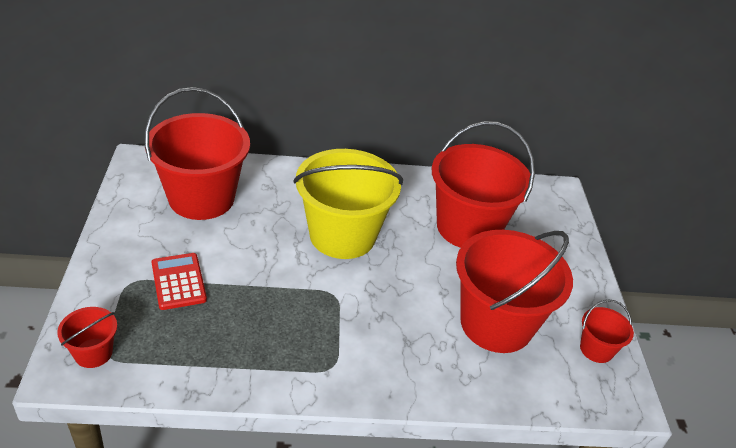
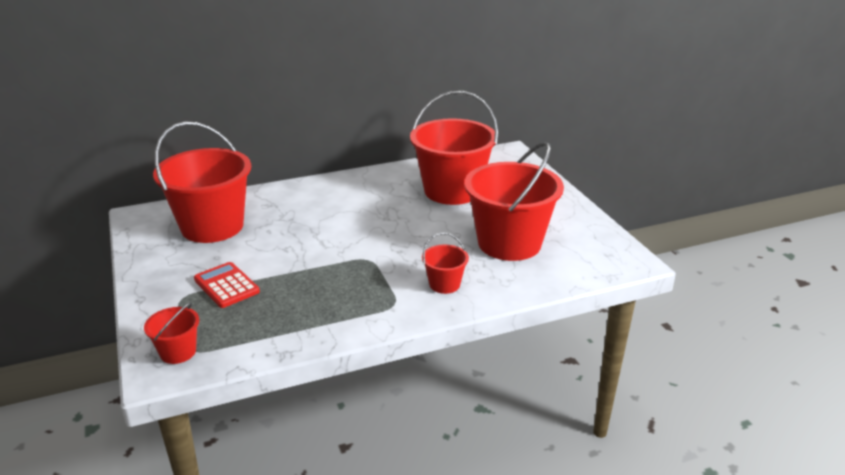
camera: 15 degrees left, 10 degrees down
(342, 235) = (352, 220): yellow bucket -> none
(596, 349) = (593, 238): red bucket -> red bucket (444, 284)

